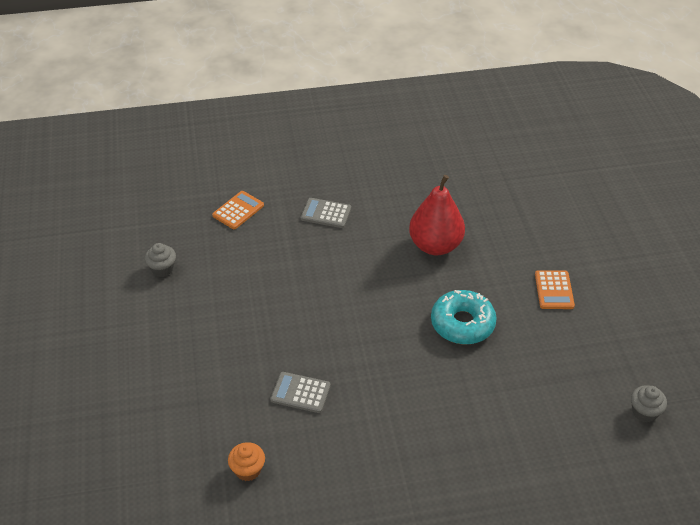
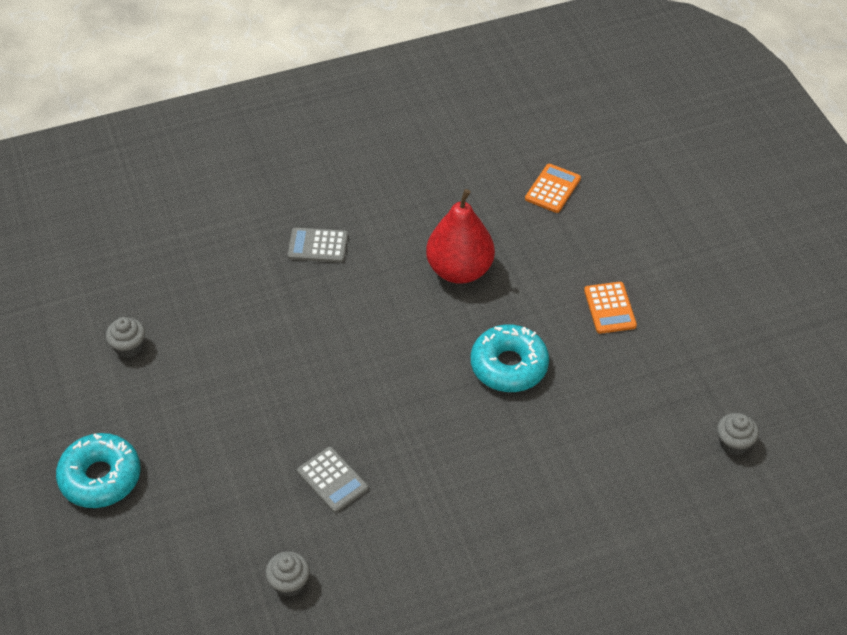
camera: 10 degrees left, 5 degrees up
(117, 364) = (100, 477): none -> turquoise donut
(238, 210) = (207, 256): orange calculator -> orange calculator (552, 189)
(248, 470) = (289, 583): orange cupcake -> grey cupcake
(300, 393) = (332, 480): grey calculator -> grey calculator turned 135 degrees counterclockwise

